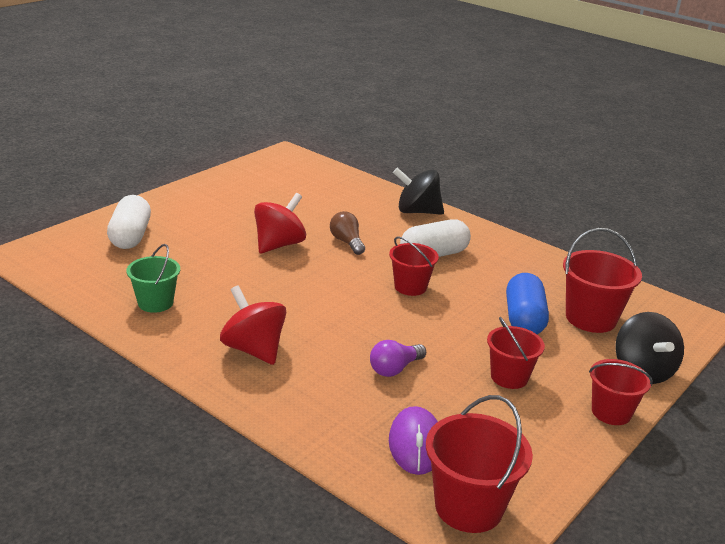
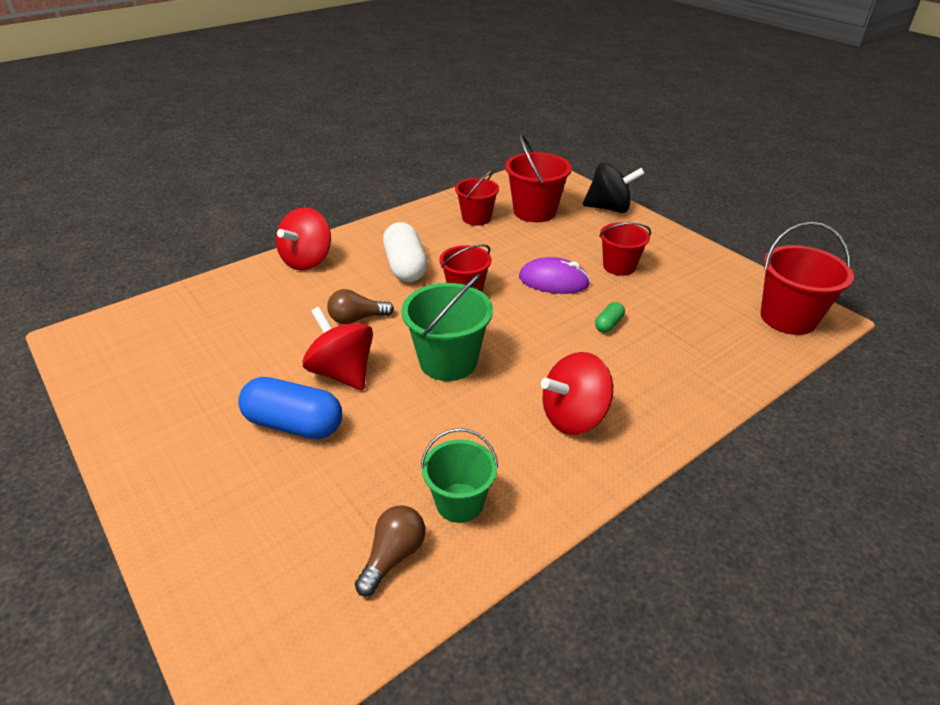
camera: 75 degrees left, 10 degrees up
(110, 283) = (393, 556): none -> brown light bulb
(130, 236) = (253, 529): white capsule -> none
(307, 286) = (448, 361): none -> green bucket
(395, 369) = (608, 324): purple light bulb -> green capsule
(415, 444) = (718, 331): purple mouse -> purple mouse (553, 281)
(417, 211) = (307, 261): black spinning top -> red spinning top
(524, 319) = (533, 242): blue capsule -> blue capsule (294, 424)
(611, 412) = (662, 233): red bucket -> red bucket (476, 218)

